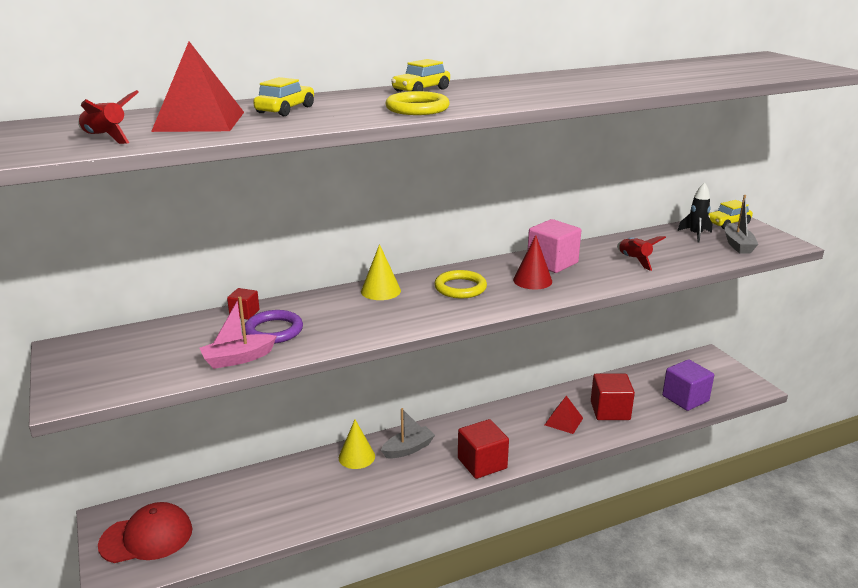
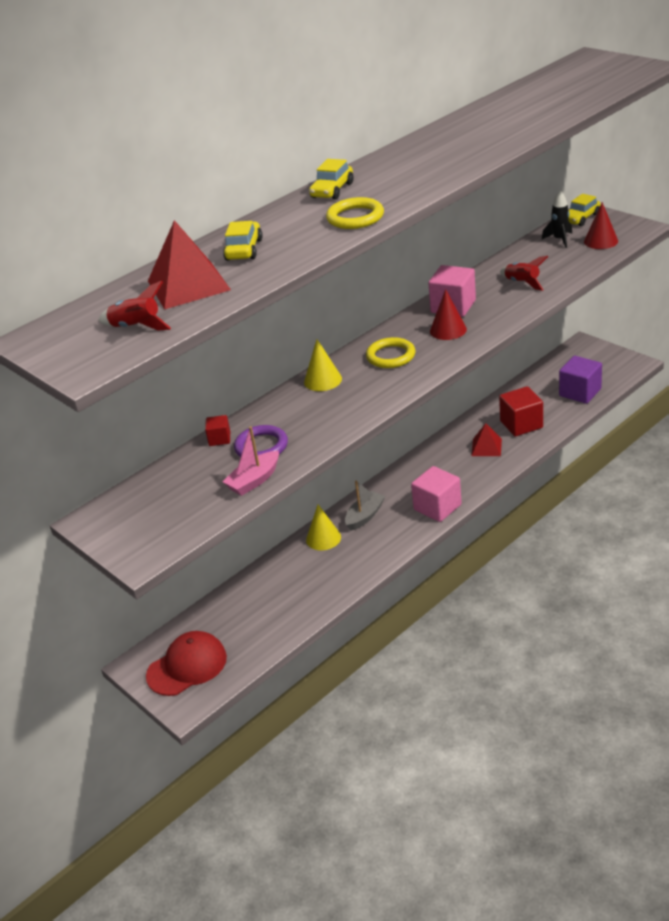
camera: 15 degrees left, 10 degrees up
(482, 463) = (437, 507): red cube -> pink cube
(738, 245) = (601, 241): grey boat -> red cone

